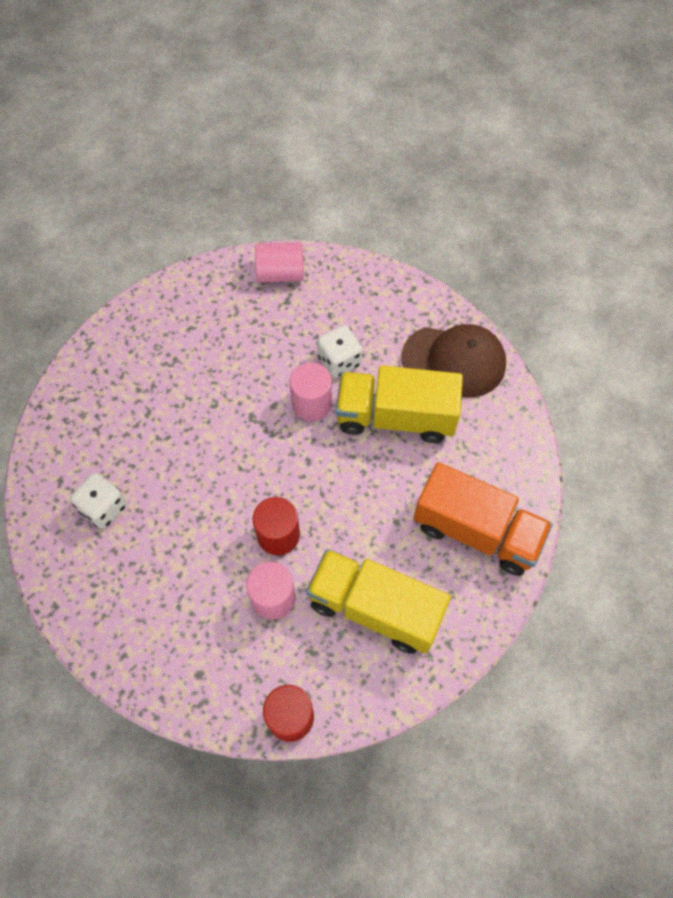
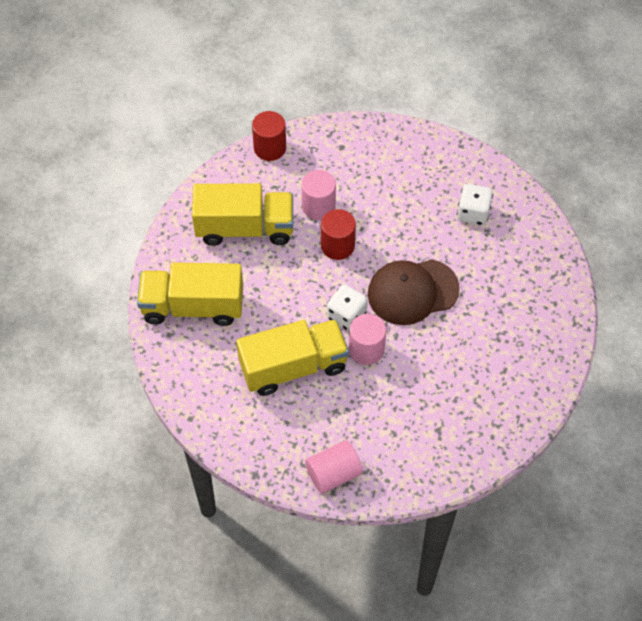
camera: 155 degrees right, 5 degrees down
(280, 273) = (459, 454): pink cylinder -> pink cylinder (333, 473)
(339, 361) = (363, 394): white dice -> white dice (346, 315)
(454, 361) = (265, 436): brown cap -> brown cap (412, 292)
(476, 531) = (193, 306): orange truck -> yellow truck

